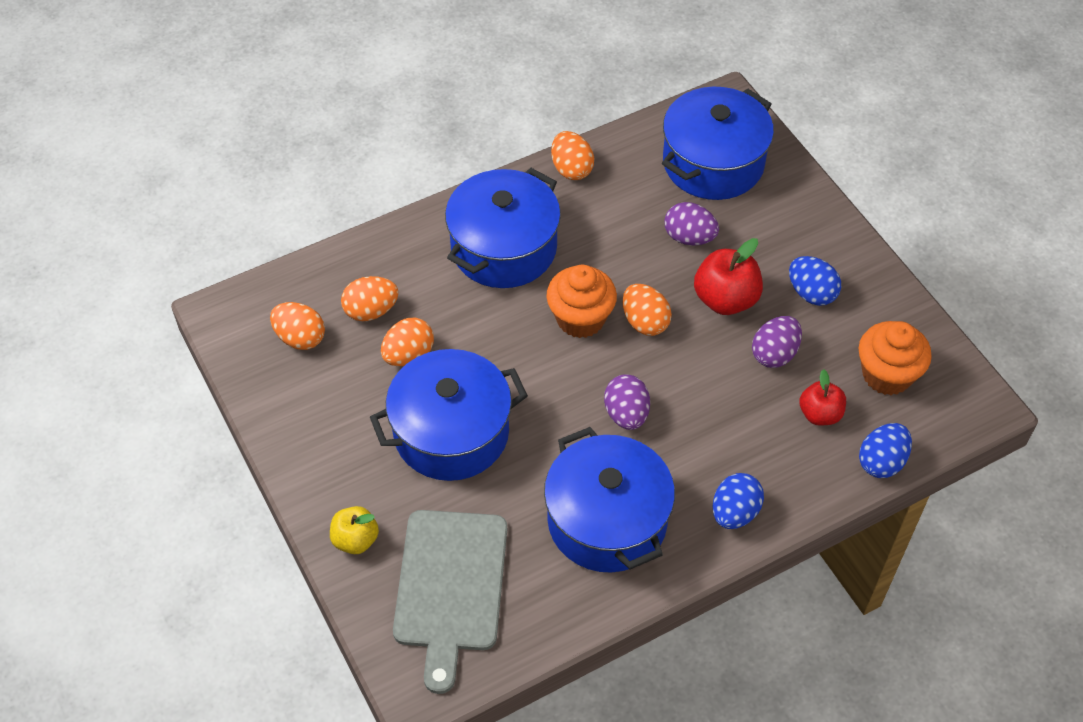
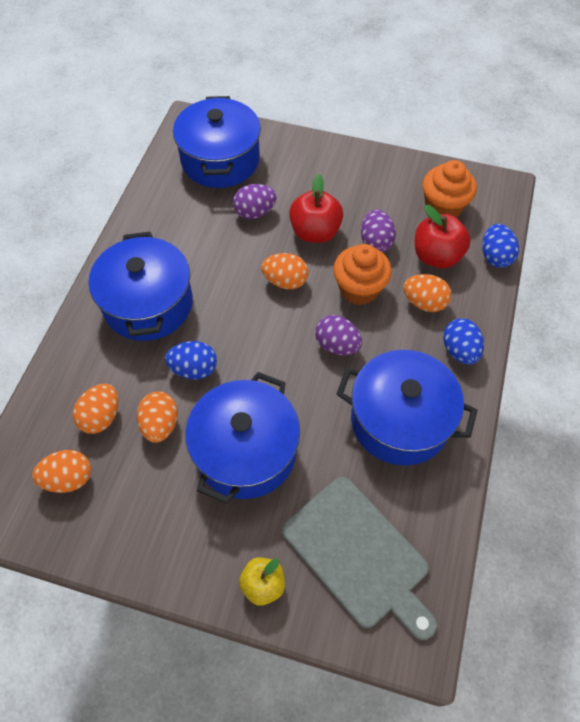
camera: 45 degrees left, 5 degrees up
(571, 169) = (138, 223): orange egg -> orange egg (424, 302)
(580, 318) = (245, 310): orange cupcake -> orange cupcake (359, 289)
(811, 293) = (356, 193): blue egg -> blue egg (194, 369)
(820, 414) = (436, 256): red apple -> red apple, size x1.55

